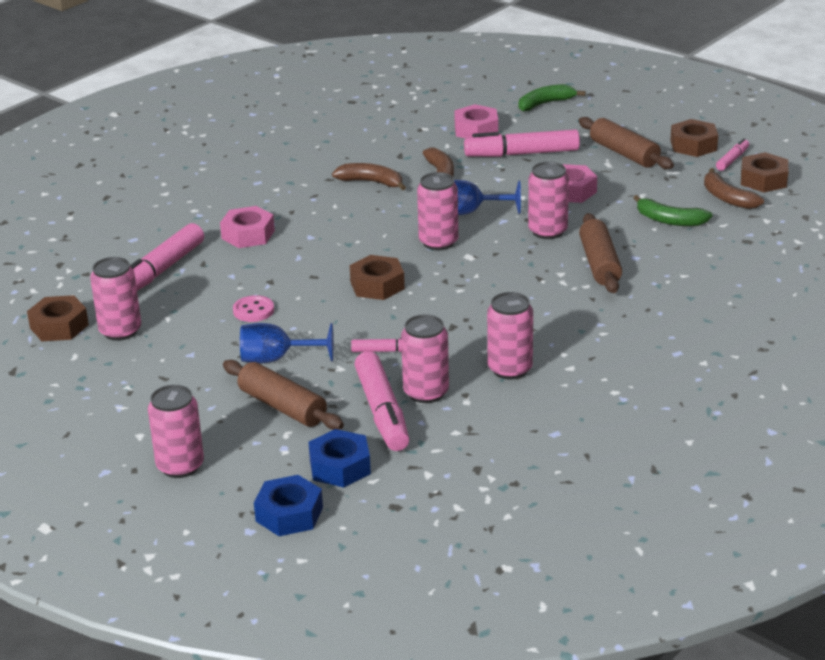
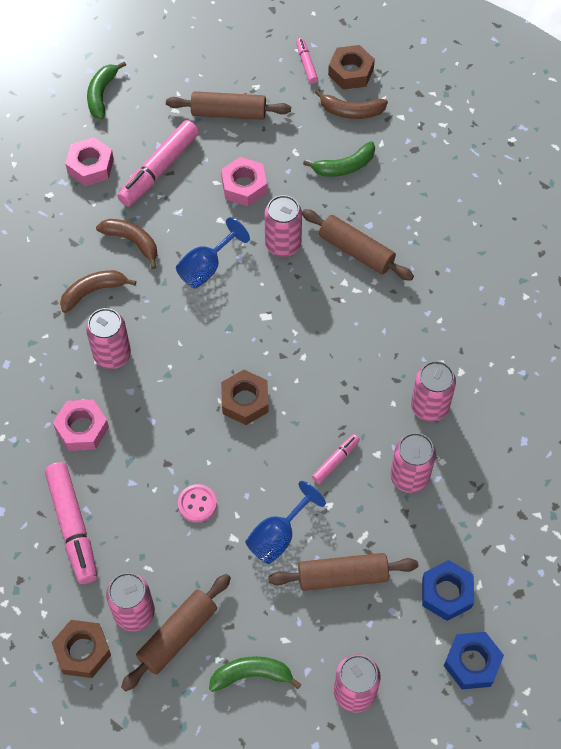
camera: 50 degrees left, 30 degrees up
(125, 359) = (178, 635): none -> brown rolling pin
(133, 409) = (252, 675): none -> green banana
(382, 412) = (407, 520): pink marker -> none
(438, 242) = (227, 319): pink can -> pink can (112, 355)
(693, 145) = (262, 66): brown nut -> none

